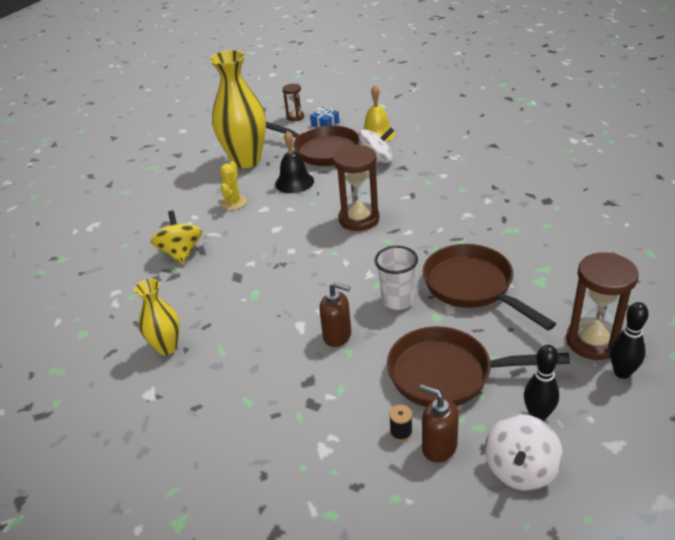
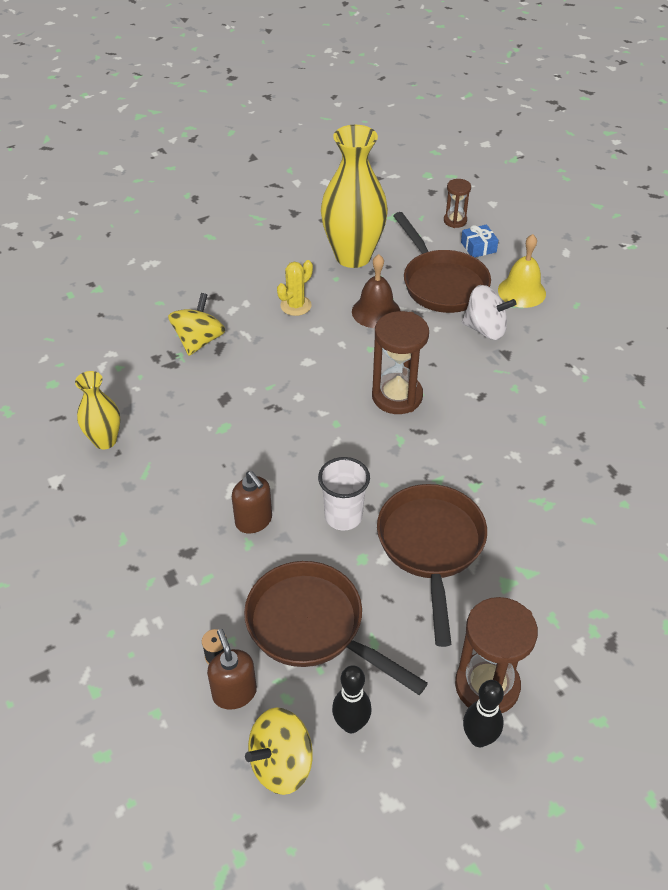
camera: 30 degrees right, 10 degrees up
(294, 182) = (376, 311): black bell -> brown bell
(520, 469) = (281, 764): white spinning top -> yellow spinning top

